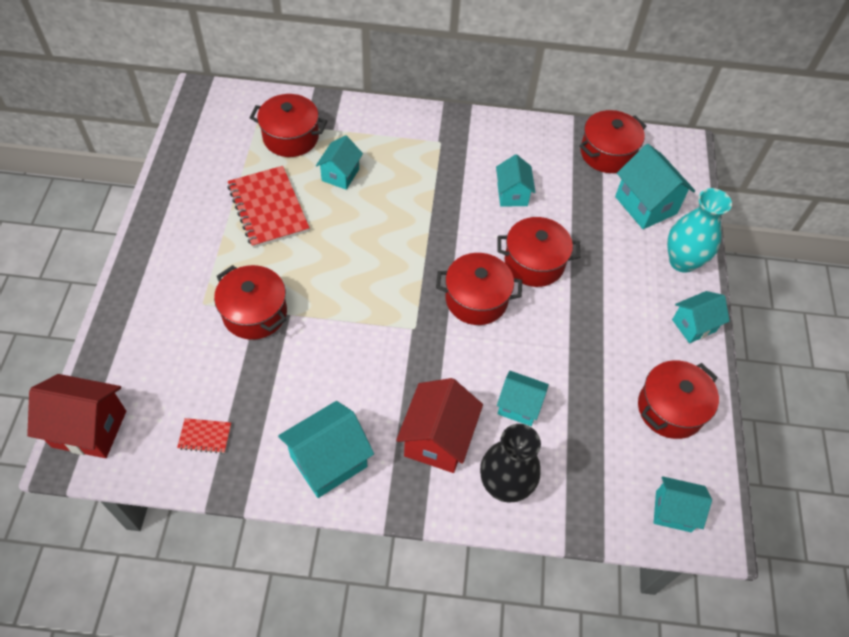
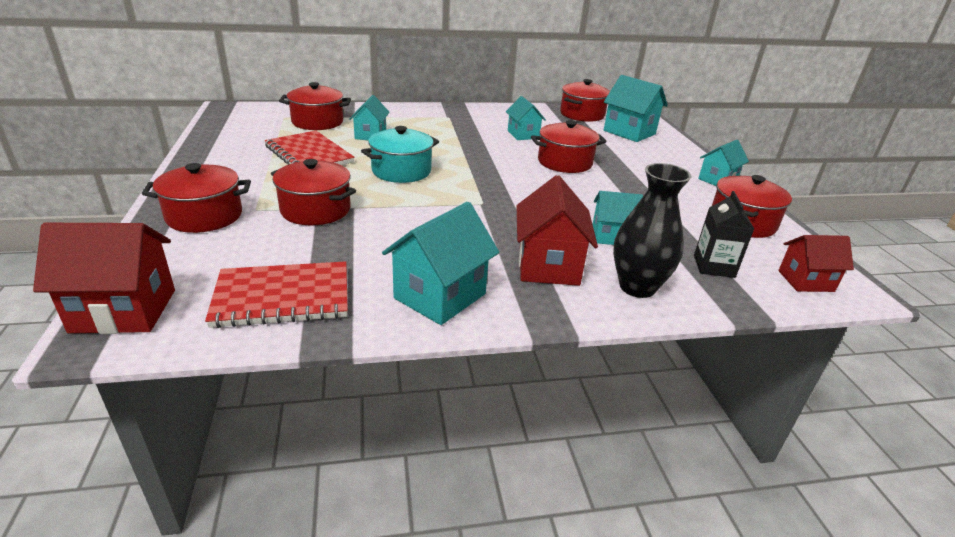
camera: 15 degrees left, 25 degrees down
(205, 436) = (282, 297): red notebook -> red notebook, size x2.17
(352, 255) = (401, 171): none -> turquoise pot
(476, 299) = (529, 183): red pot -> red pot (204, 216)
(595, 472) = (714, 266): none -> black carton
(673, 511) = (805, 281): turquoise house -> red house
(682, 261) = (679, 153): turquoise vase -> none

